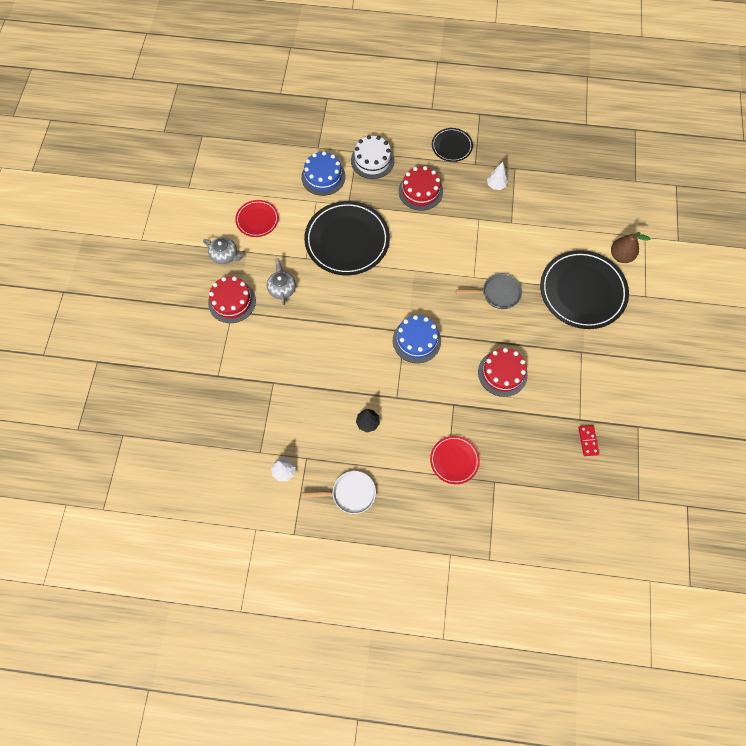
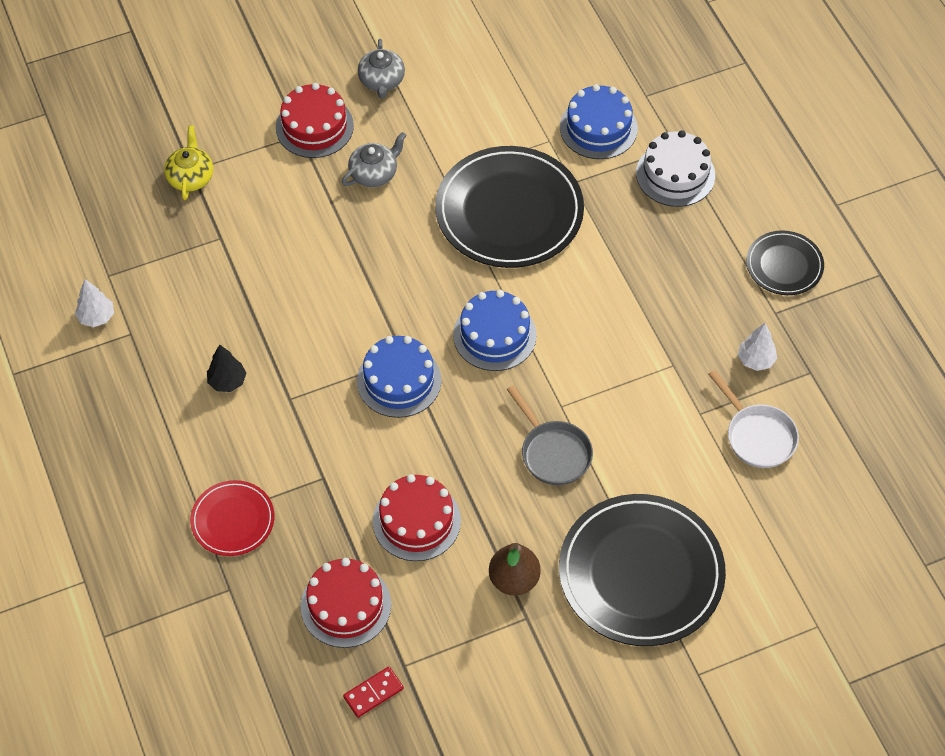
camera: 60 degrees right, 10 degrees down
(222, 378) = (190, 177): none -> yellow teapot
(257, 220) = (466, 87): red plate -> none
(350, 493) = (107, 412): white pan -> white pan (757, 436)
(416, 284) = (494, 335): none -> blue cake
(420, 191) = (666, 263): red cake -> red cake (346, 605)
(621, 256) = (751, 603): brown pear -> brown pear (514, 579)

